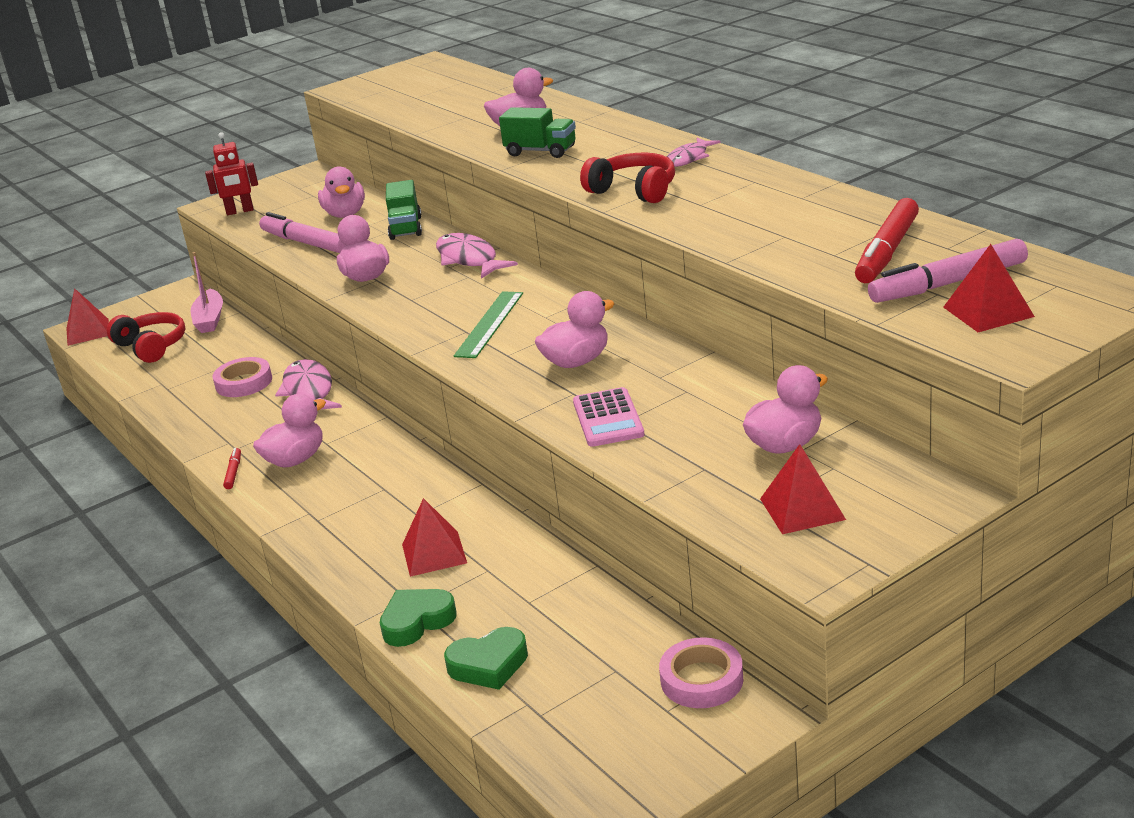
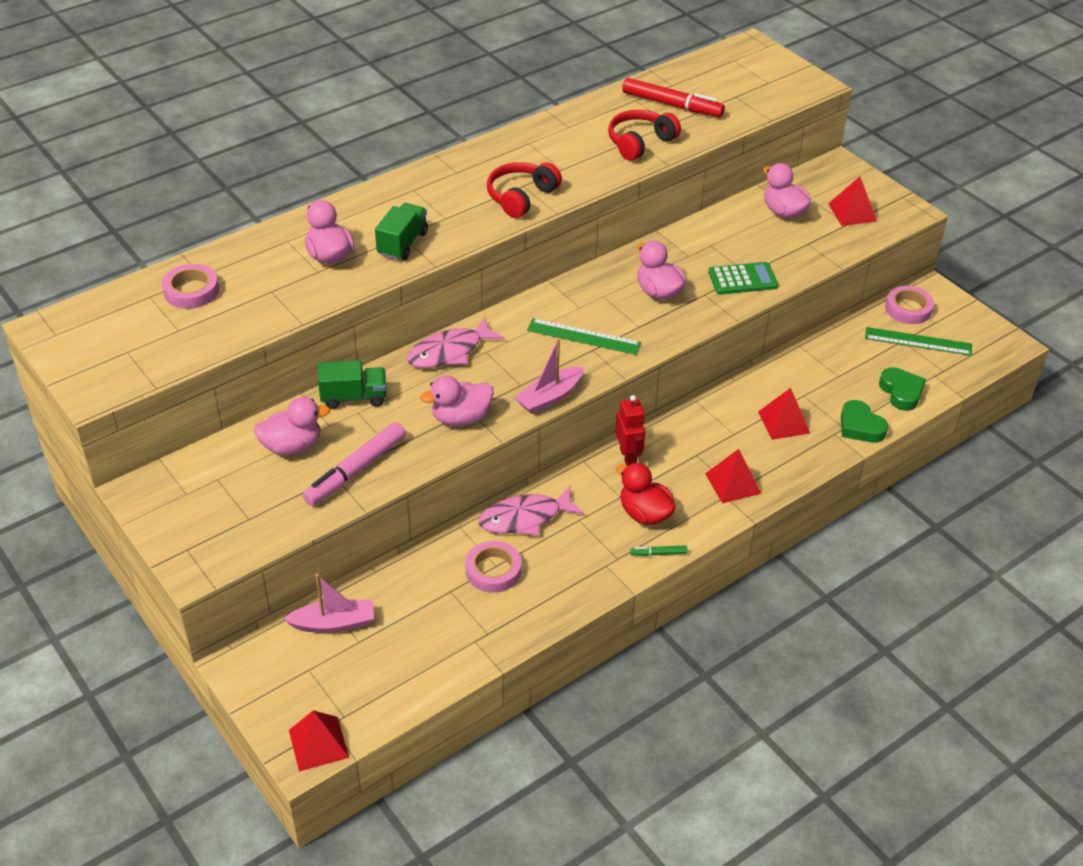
camera: 95 degrees left, 15 degrees up
(151, 346) = (383, 667): red headphones -> red headphones (640, 143)
(233, 472) = (658, 553): red marker -> green marker
(240, 211) = (232, 539): red robot -> red robot (628, 457)
(295, 460) = (644, 514): pink duck -> red duck
(387, 316) = (549, 397): none -> pink boat
(469, 92) = (191, 291): none -> pink tape
(608, 418) = (742, 279): pink calculator -> green calculator
(614, 688) = (918, 341): none -> green ruler
(688, 158) = (464, 168): pink fish -> none
(948, 283) = (723, 91): pink marker -> none
(988, 312) = (763, 84): red pyramid -> red pyramid (733, 483)

